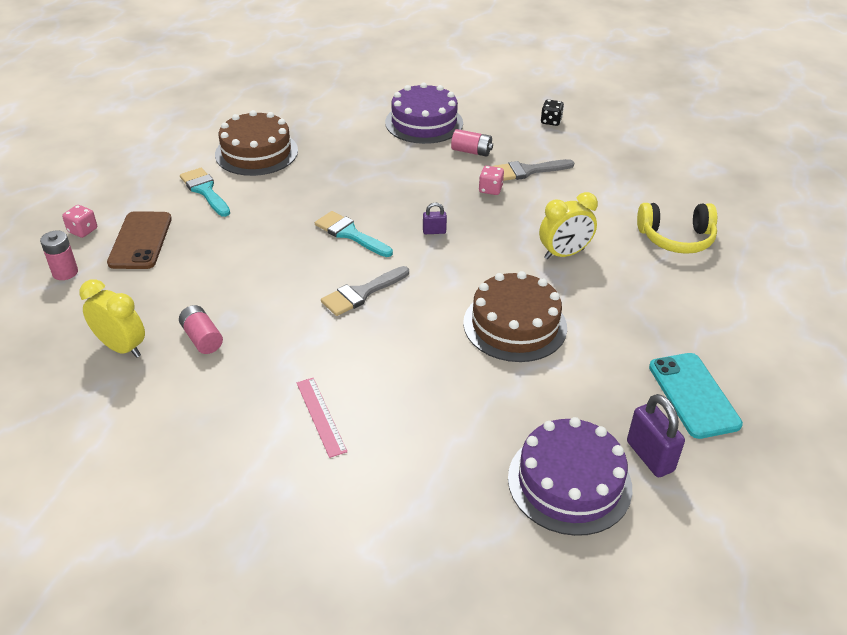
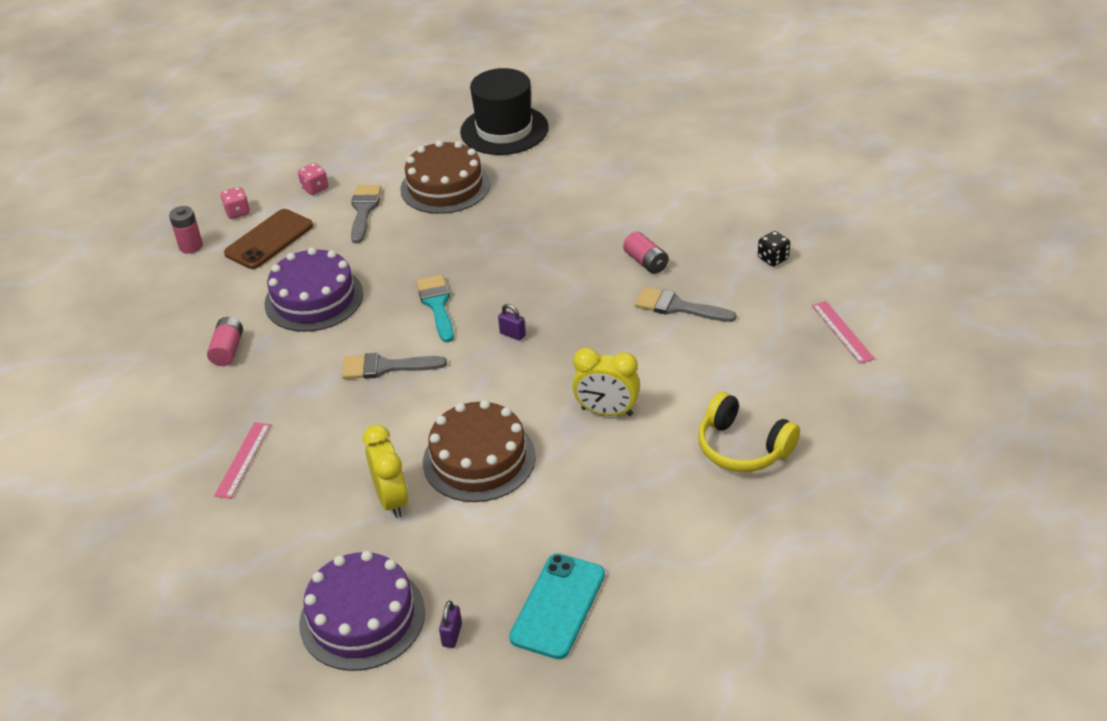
camera: 40 degrees right, 0 degrees up
(122, 347) = (168, 331): yellow clock -> yellow clock (392, 500)
(205, 190) = (364, 210): turquoise brush -> grey brush
(259, 102) = (504, 130): none -> black hat
(424, 122) = (635, 210): purple cake -> purple cake (314, 298)
(490, 189) = (616, 312): pink dice -> pink dice (315, 188)
(645, 148) = (842, 332): none -> pink ruler
(649, 456) = (452, 635): purple padlock -> purple padlock, size x0.55

